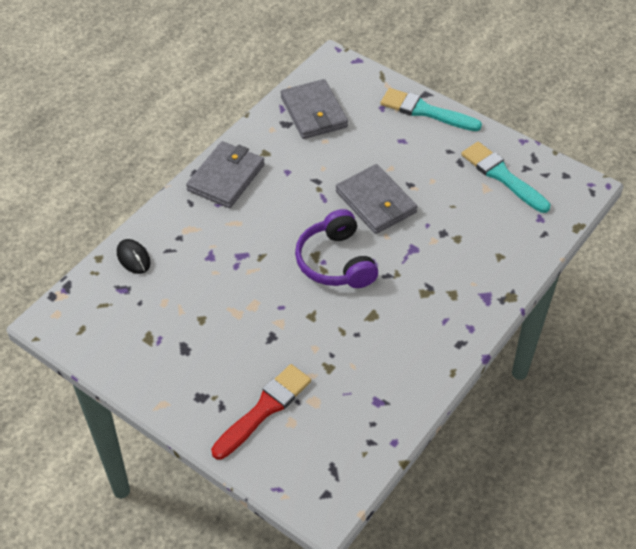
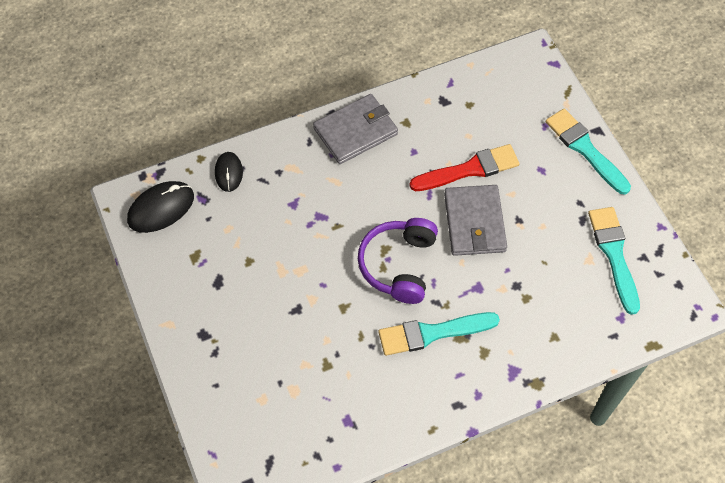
camera: 30 degrees right, 10 degrees up
(89, 314) = (161, 208): none -> black mouse
(264, 409) = (247, 375): red brush -> red brush (469, 169)
(314, 112) = (477, 101): grey wallet -> none
(401, 299) = (433, 333): none -> turquoise brush

